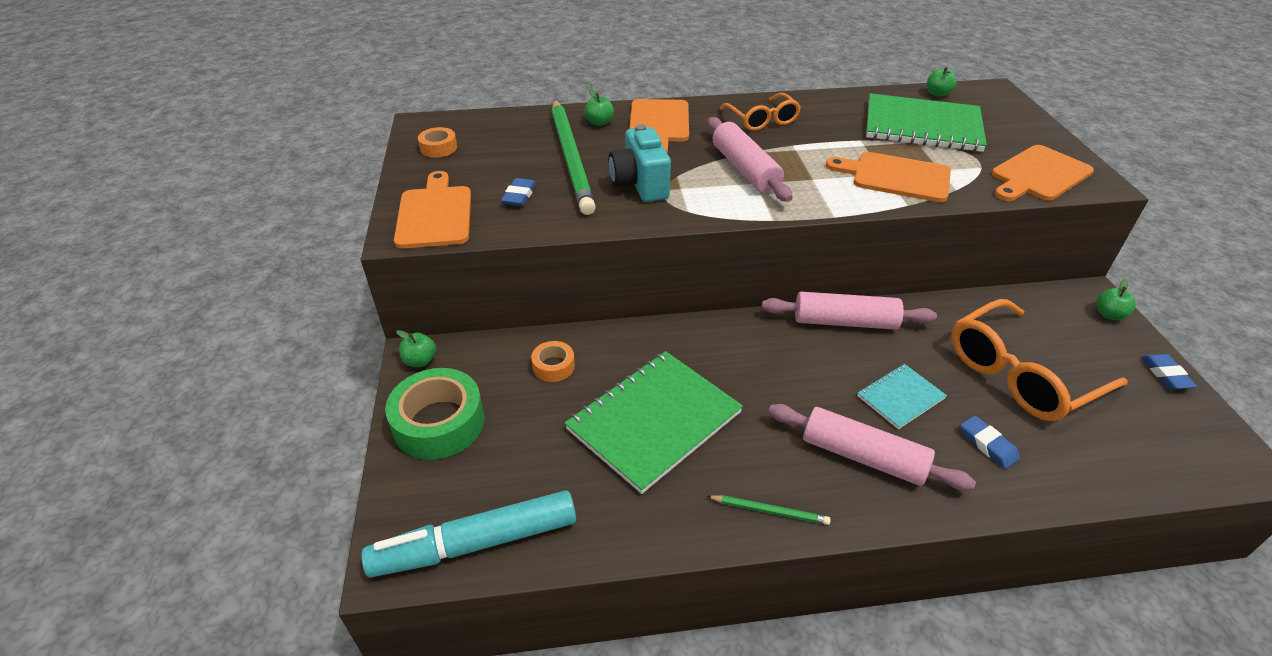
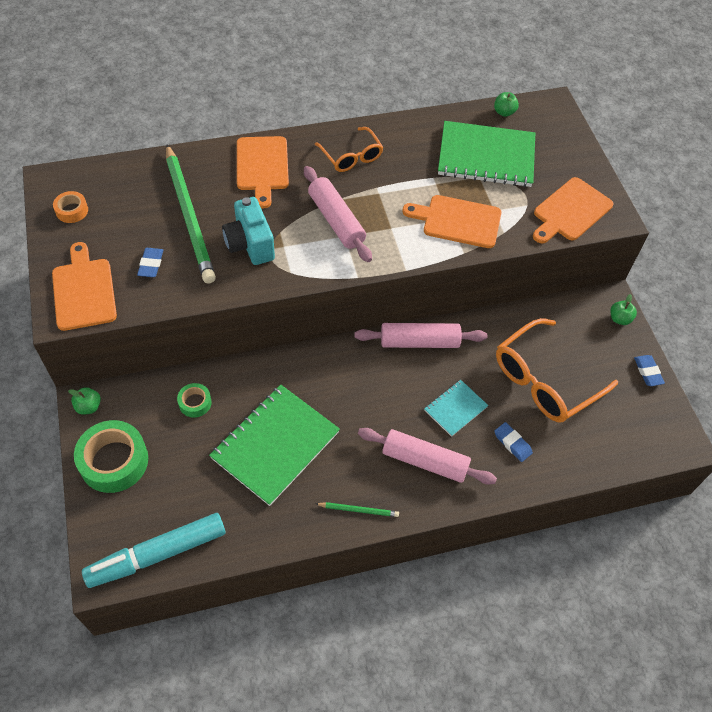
camera: 10 degrees left, 15 degrees up
(553, 366) = (195, 403): orange tape -> green tape
(599, 122) = (210, 168): green apple -> none

